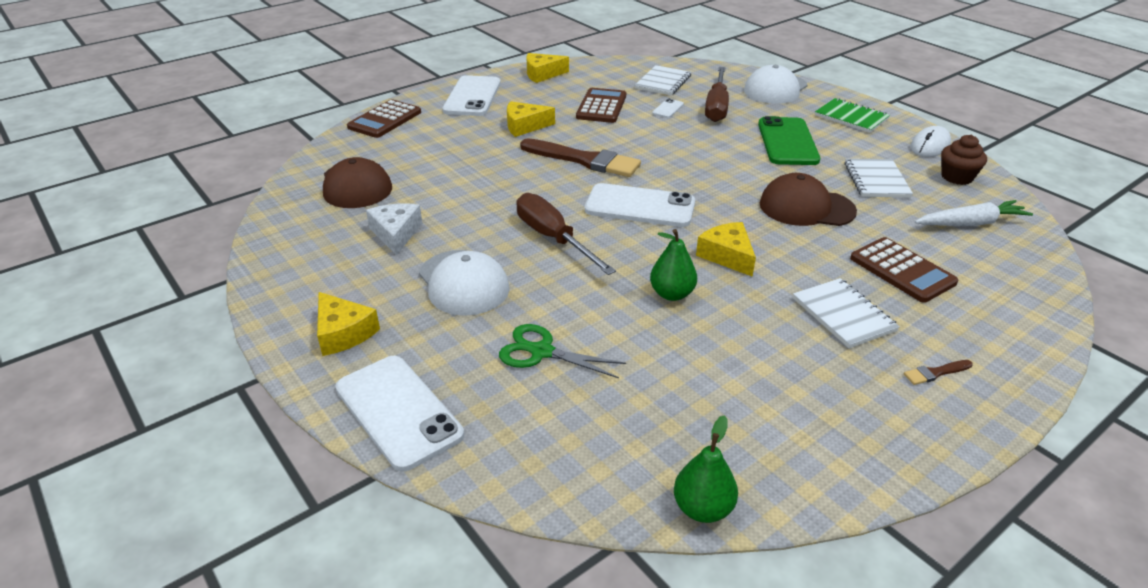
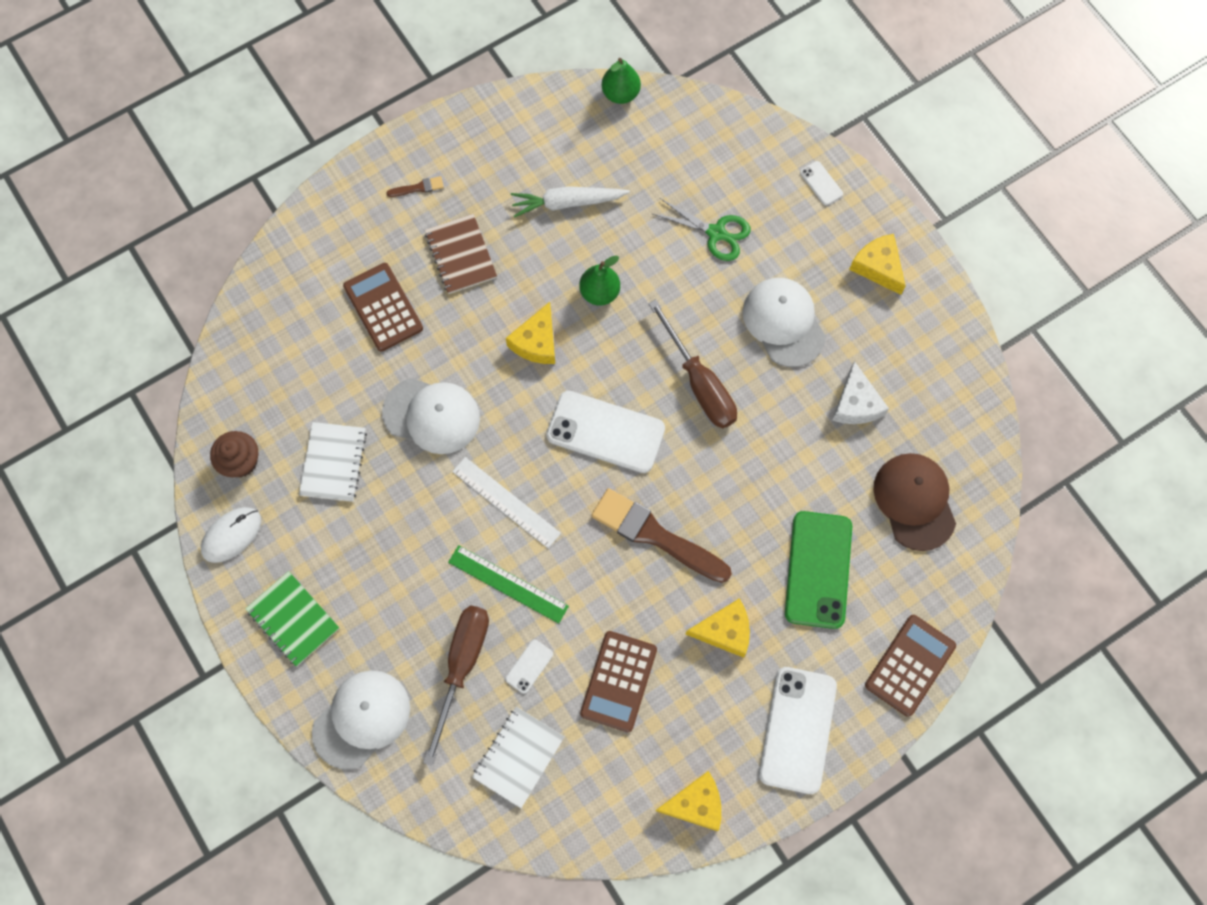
camera: 175 degrees left, 35 degrees up
(398, 411) = (821, 183): white phone -> white phone, size x0.44
(697, 136) = (508, 584): none -> green ruler
(715, 169) = (506, 502): none -> white ruler
(727, 256) = (536, 342): yellow cheese -> yellow cheese turned 45 degrees clockwise
(787, 142) = (401, 559): green phone -> green phone (818, 569)
(806, 207) = (432, 415): brown cap -> white cap
(843, 315) = (461, 255): white notebook -> brown notebook
(970, 223) = (277, 374): white carrot -> white carrot (567, 203)

